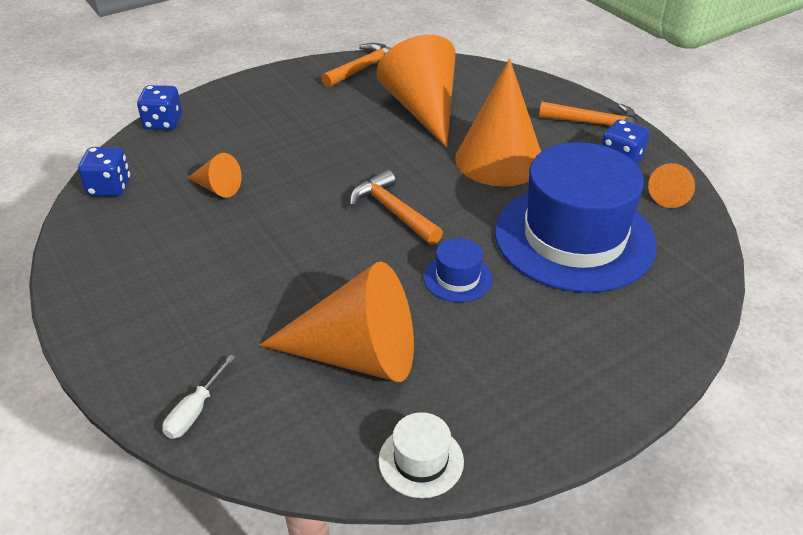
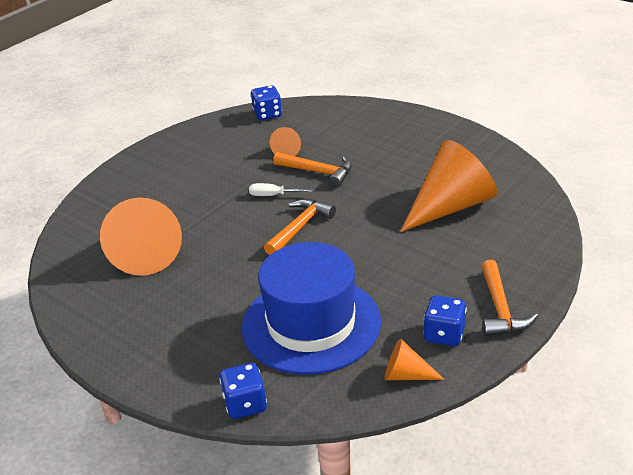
camera: 75 degrees right, 5 degrees down
(163, 123) = (350, 106): blue dice -> blue dice (245, 404)
(195, 411) = (89, 209): white screwdriver -> white screwdriver (273, 195)
(364, 68) = (494, 161): orange hammer -> orange hammer (318, 172)
(421, 461) = (67, 297): white hat -> none
(457, 278) = (236, 275): blue hat -> none
(499, 159) = (400, 263): orange cone -> none

